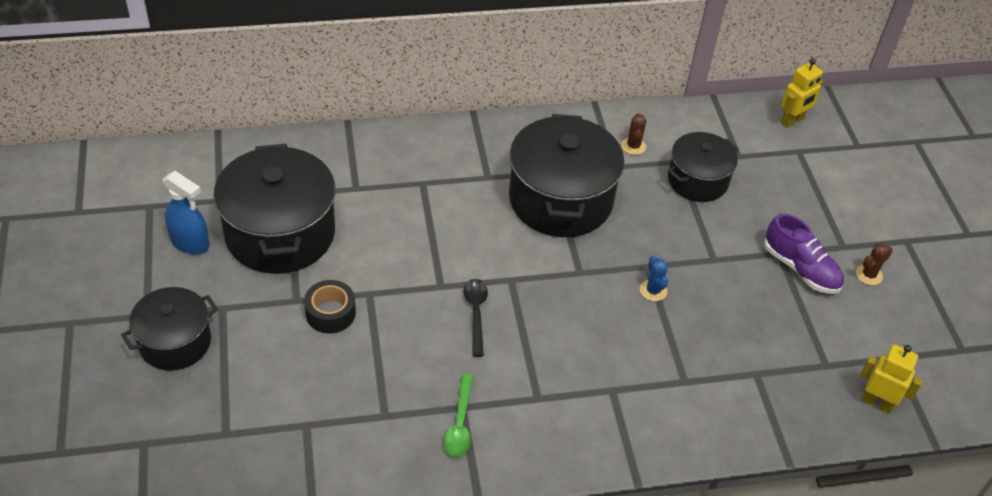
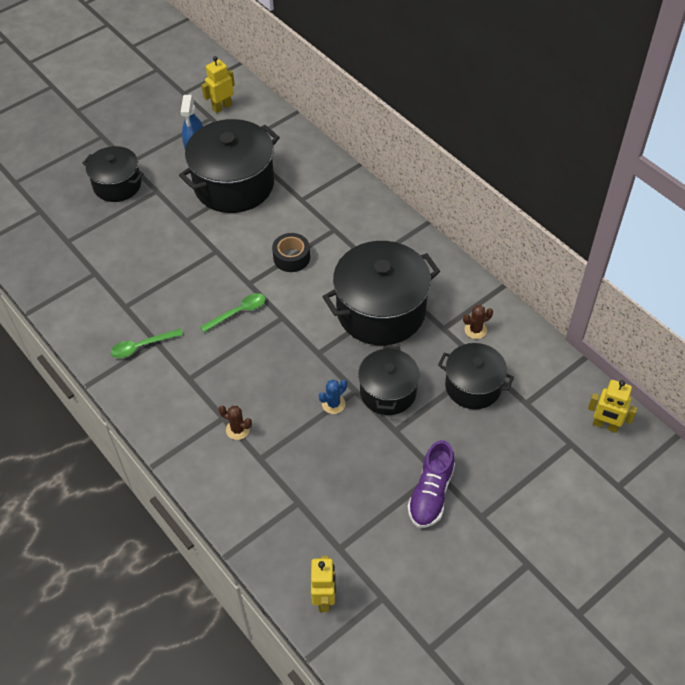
camera: 65 degrees right, 5 degrees up
(141, 188) = (222, 107): none -> yellow robot
(330, 313) = (187, 241): black tape -> black tape (291, 257)
(476, 313) = (238, 312): black spoon -> green spoon
(665, 243) = (388, 392): none -> black pot
(869, 275) = (462, 547): brown cactus -> brown cactus (237, 429)

